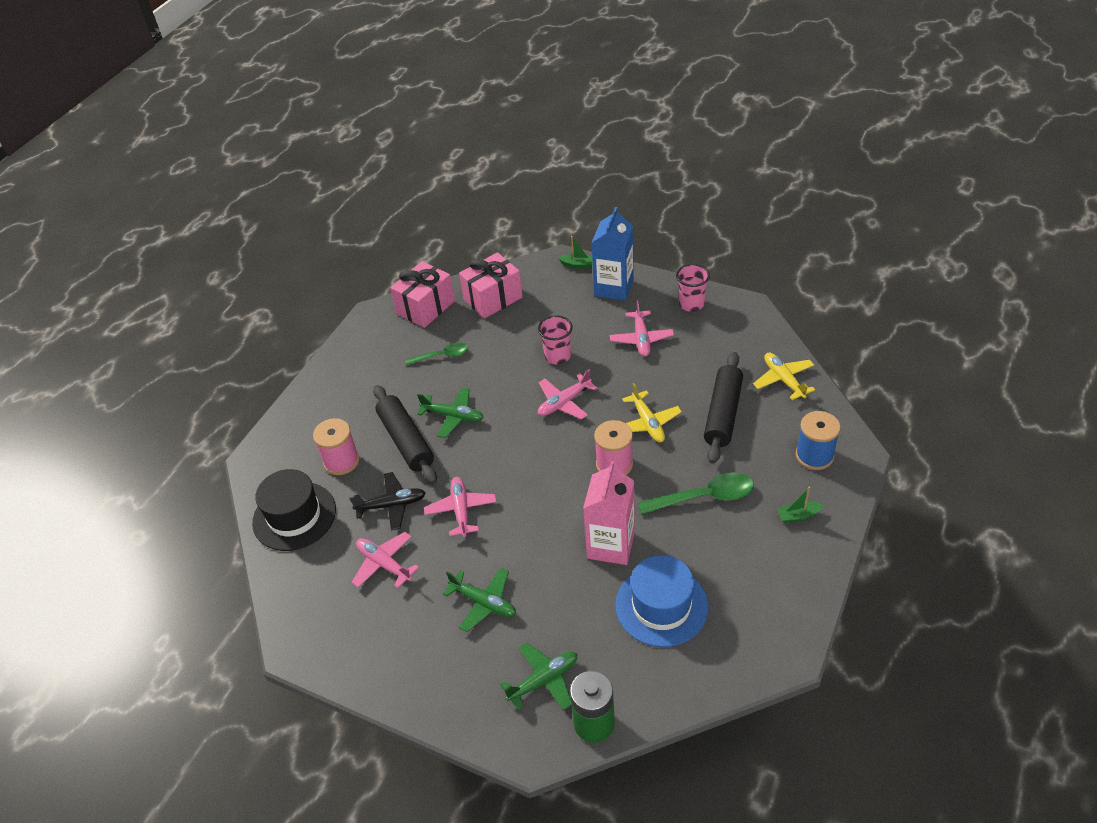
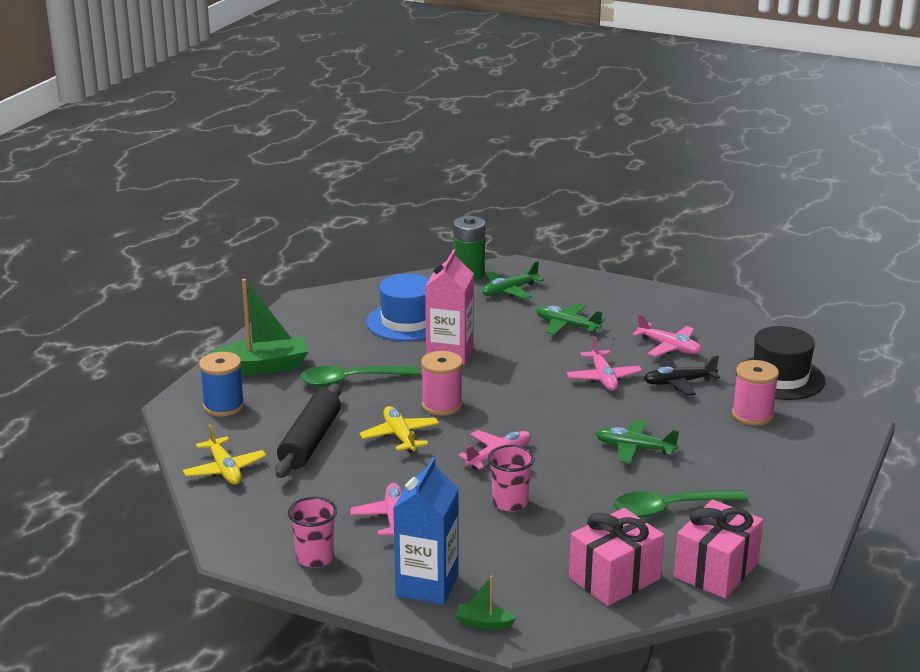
camera: 175 degrees right, 20 degrees down
(406, 441) = (684, 429): black rolling pin -> none
(442, 356) = (670, 509): green spoon -> green spoon, size x1.57
(798, 516) = (262, 367): green boat -> green boat, size x2.17

